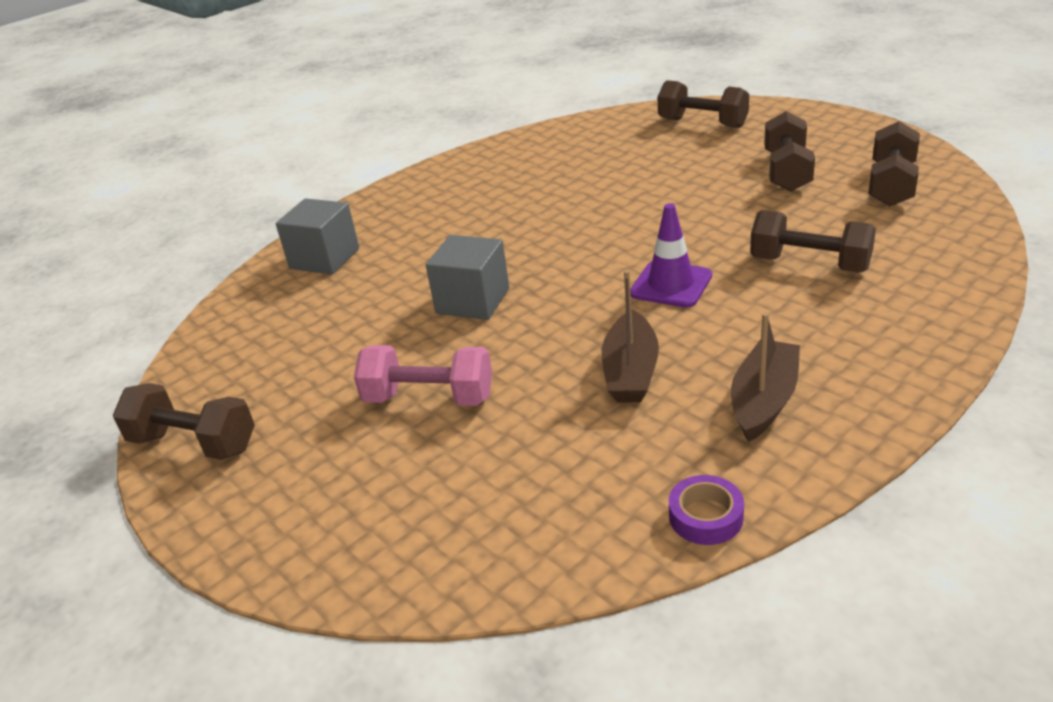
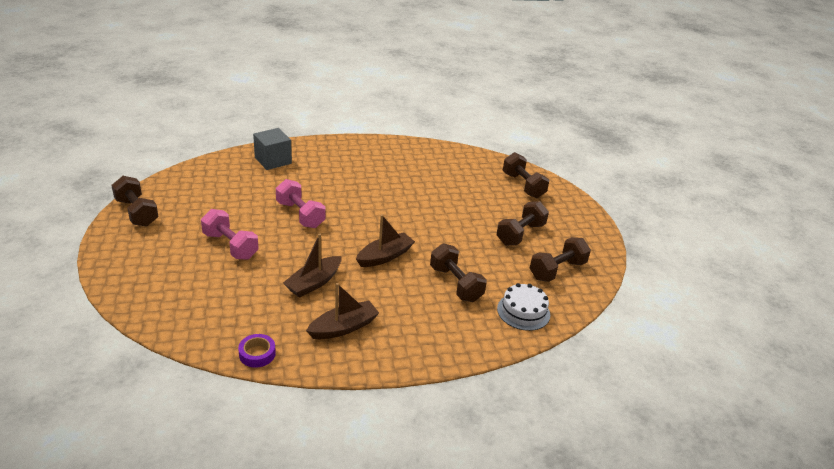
camera: 25 degrees right, 0 degrees up
(473, 301) = (300, 215): grey cube -> pink dumbbell
(671, 284) = (384, 256): purple traffic cone -> brown boat
(935, 247) = (523, 311): none -> white cake

